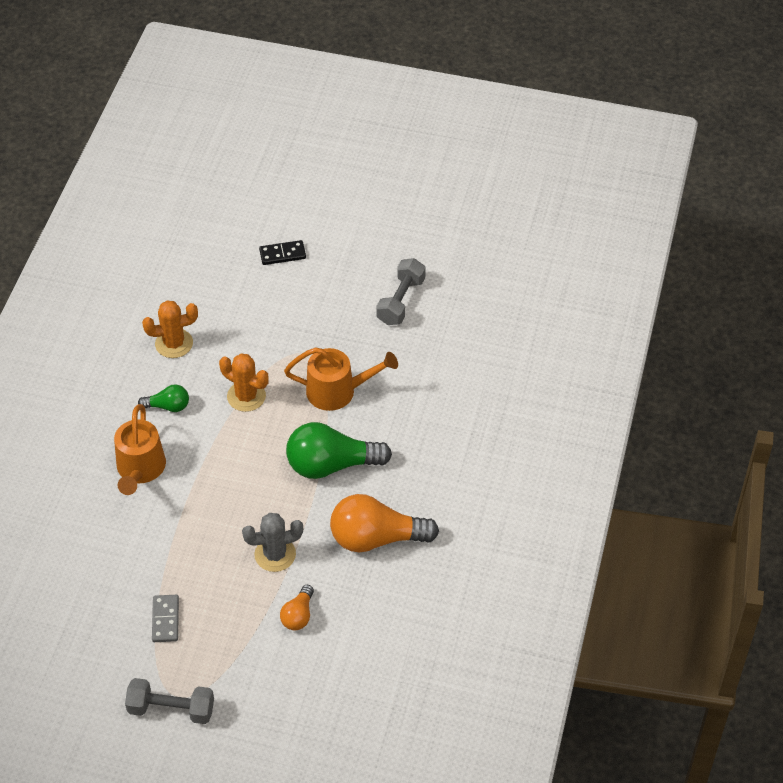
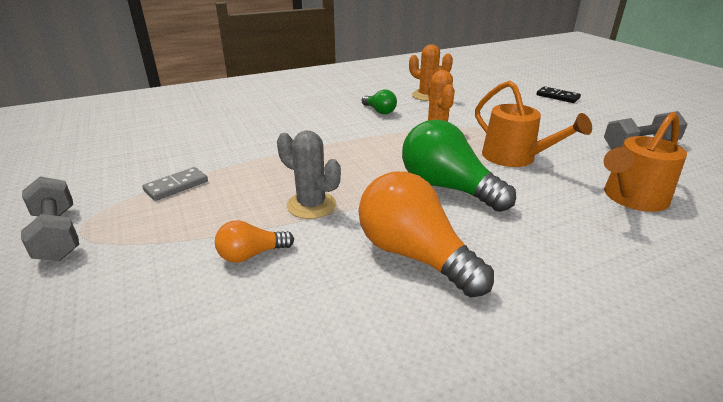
camera: 50 degrees right, 20 degrees down
(140, 470) = (314, 122): orange watering can -> orange watering can (631, 198)

